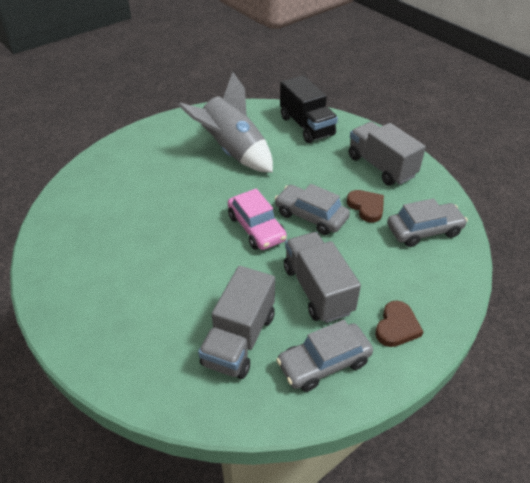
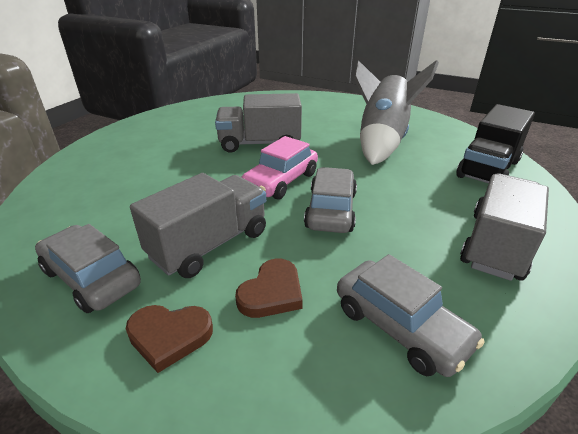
camera: 65 degrees right, 10 degrees down
(239, 339) = (118, 210): grey truck -> grey truck (260, 144)
(366, 207) = (392, 250): brown heart -> brown heart (272, 293)

